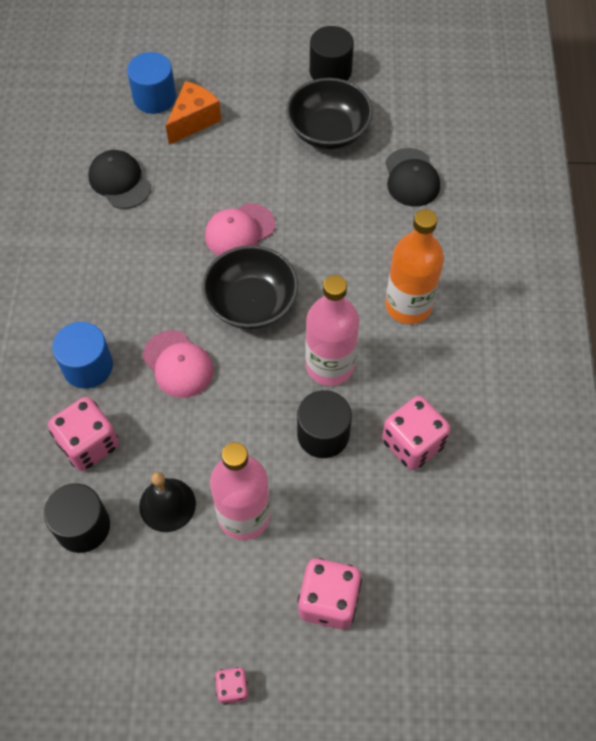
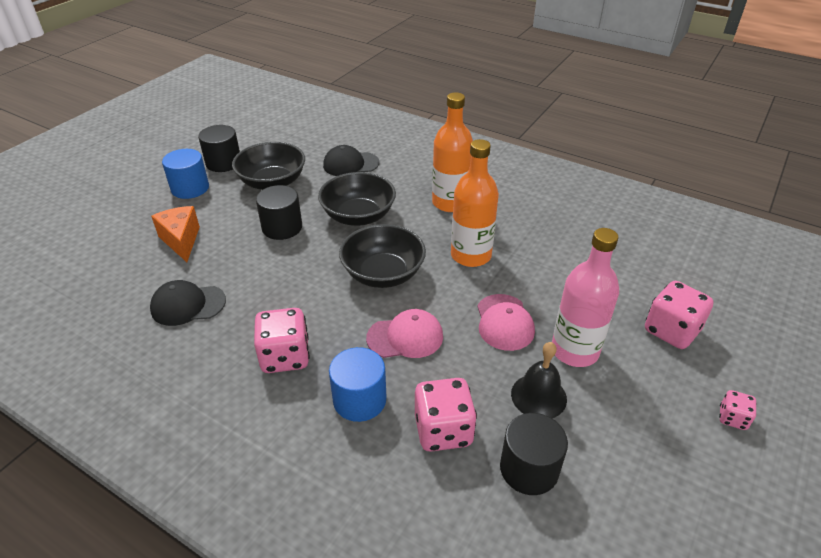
camera: 60 degrees left, 20 degrees down
(154, 98) = (130, 253): blue cylinder -> blue cylinder (190, 188)
(239, 231) = (311, 255): pink cap -> pink cap (504, 322)
(323, 434) = (527, 280): black cylinder -> black cylinder (282, 227)
(325, 235) = (358, 216): none -> black bowl
(329, 365) = (471, 255): pink bottle -> orange bottle
(411, 178) = (350, 164): black cap -> black cap turned 150 degrees clockwise
(412, 443) = (561, 242): pink dice -> pink dice (285, 356)

